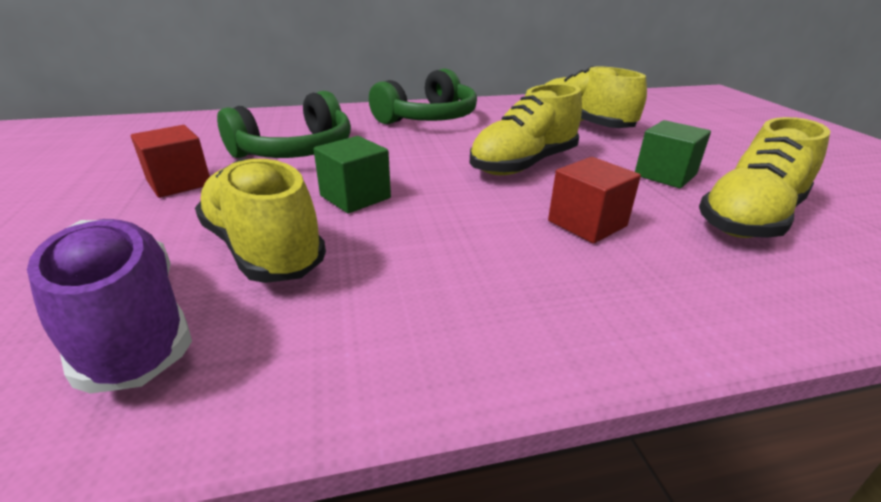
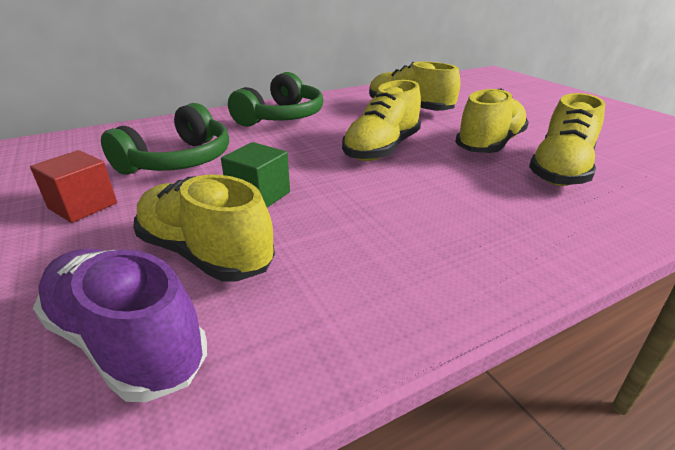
camera: 15 degrees left, 0 degrees up
(587, 223) = (453, 191): red cube -> none
(665, 175) = (489, 144): green cube -> yellow shoe

